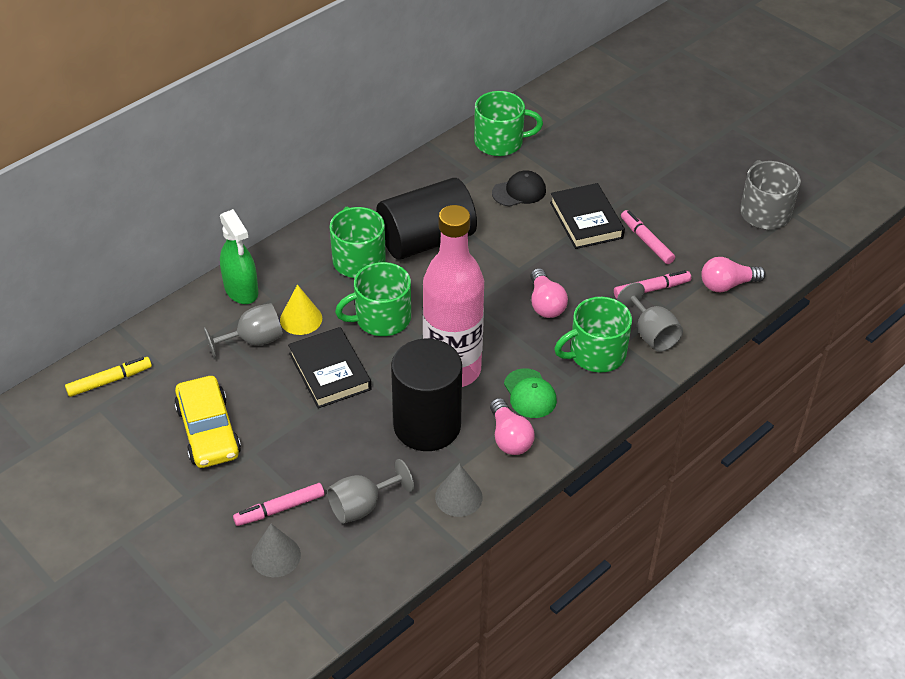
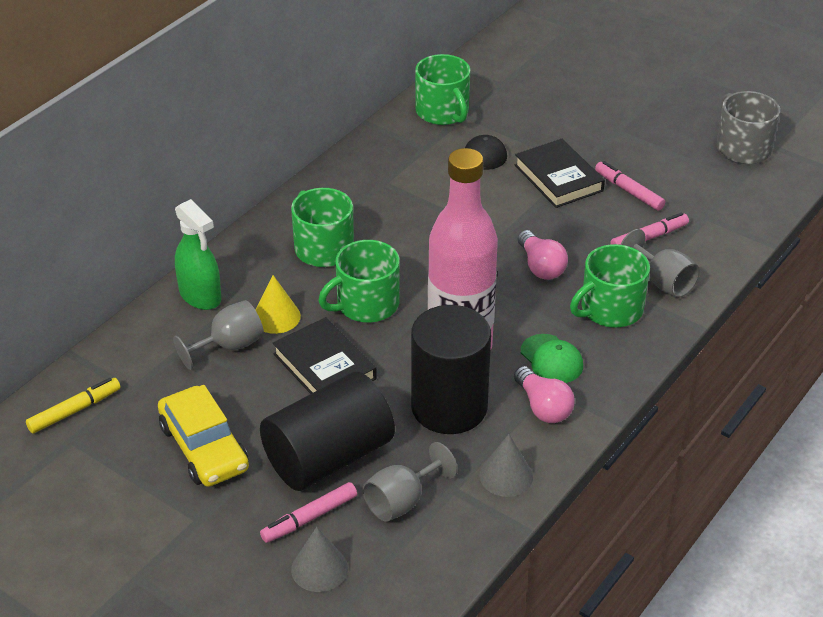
camera: 10 degrees left, 5 degrees down
(426, 240) = (392, 219): black cylinder -> black cylinder (328, 457)
(500, 142) = (443, 112): green mug -> green mug turned 75 degrees clockwise
(727, 285) = (726, 223): pink light bulb -> none

